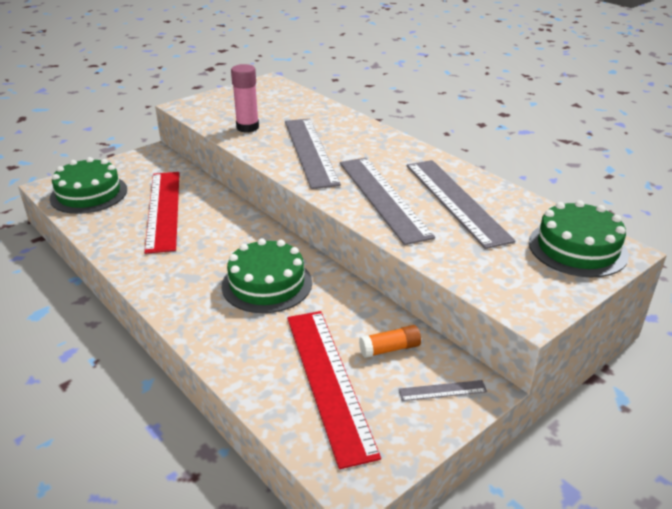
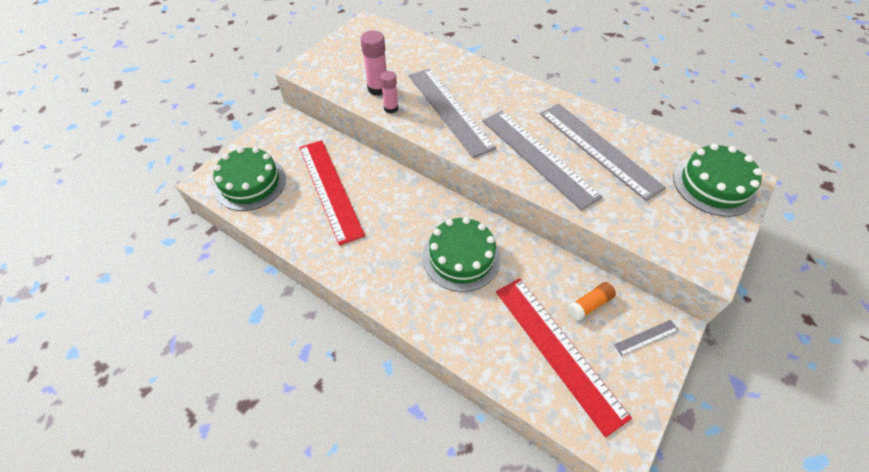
camera: 15 degrees left, 20 degrees up
(251, 143) = (391, 108): none -> pink glue stick

